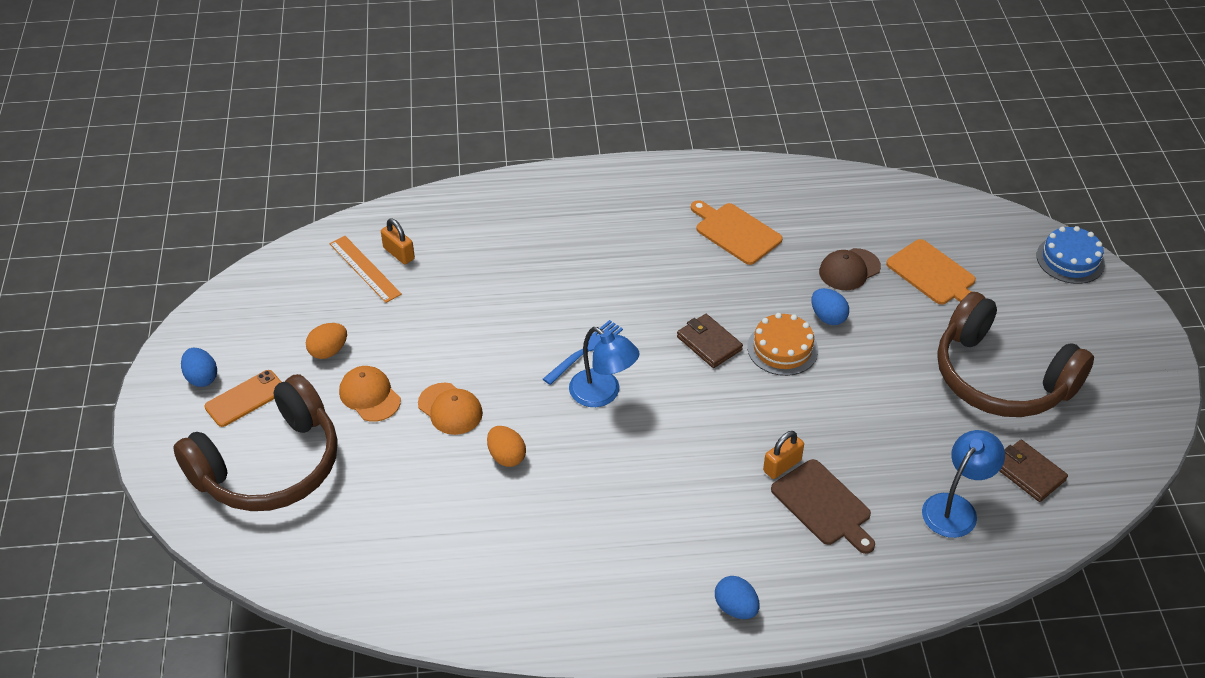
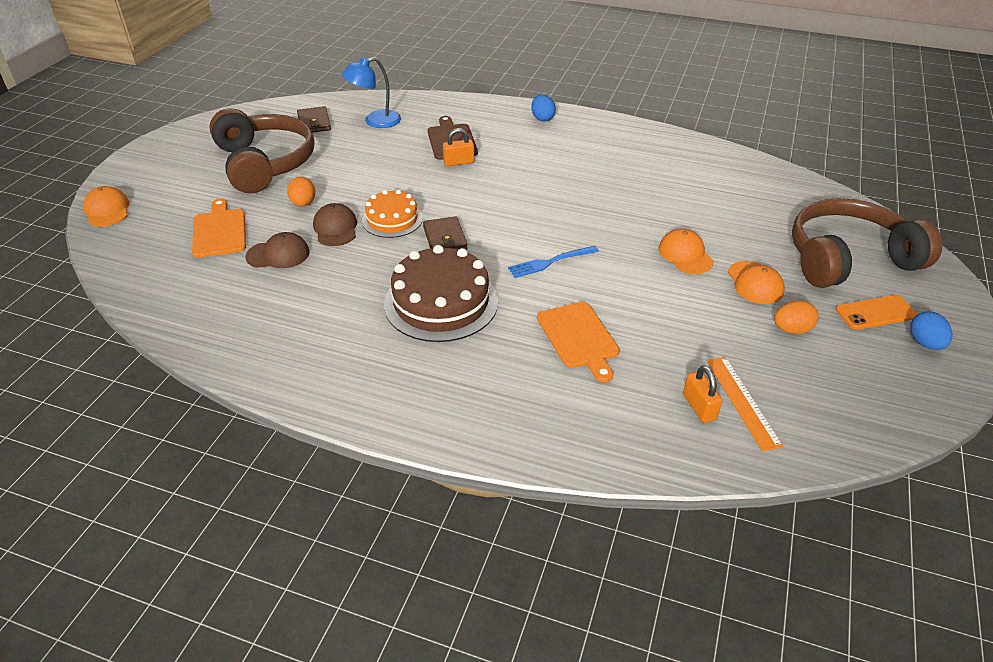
camera: 155 degrees left, 5 degrees down
(506, 456) = (650, 215): orange egg -> orange egg (303, 204)
(603, 394) = (554, 230): blue lamp -> none
(659, 273) = (441, 302): none -> brown cake
(735, 232) = (338, 315): orange cutting board -> orange cutting board (579, 338)
(828, 317) = (335, 228): blue egg -> brown cap
(1070, 259) = (107, 210): blue cake -> orange cap

